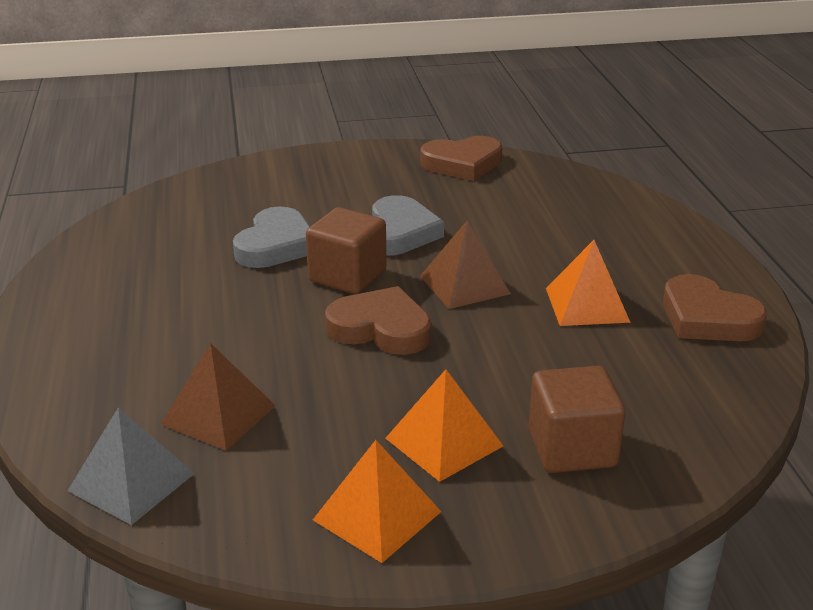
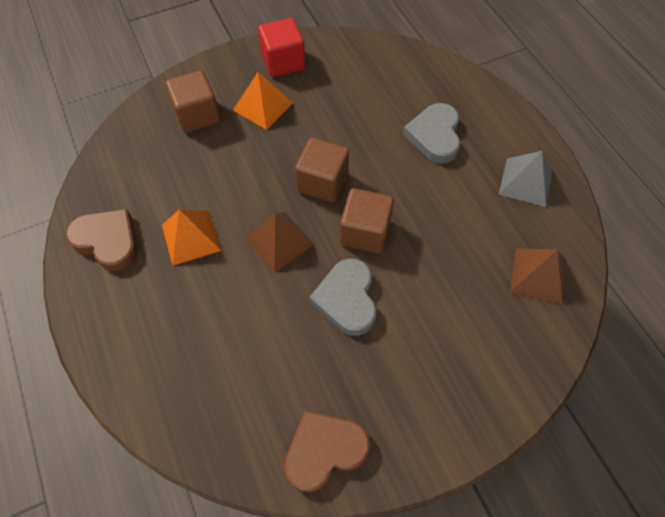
camera: 165 degrees right, 30 degrees up
(131, 482) = (400, 56): grey pyramid -> grey pyramid (525, 182)
(218, 414) = (383, 99): brown pyramid -> brown pyramid (538, 275)
(276, 245) = (434, 258): grey heart -> grey heart (434, 136)
(377, 515) = (283, 62): orange pyramid -> red cube
(381, 329) = (322, 182): brown heart -> brown cube

